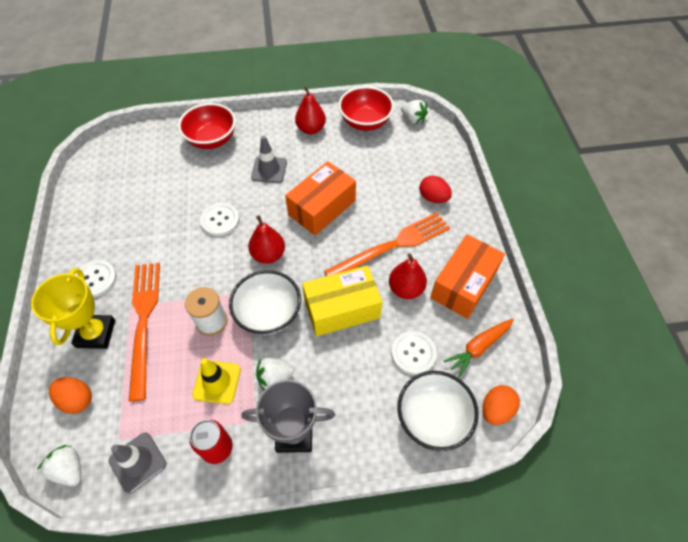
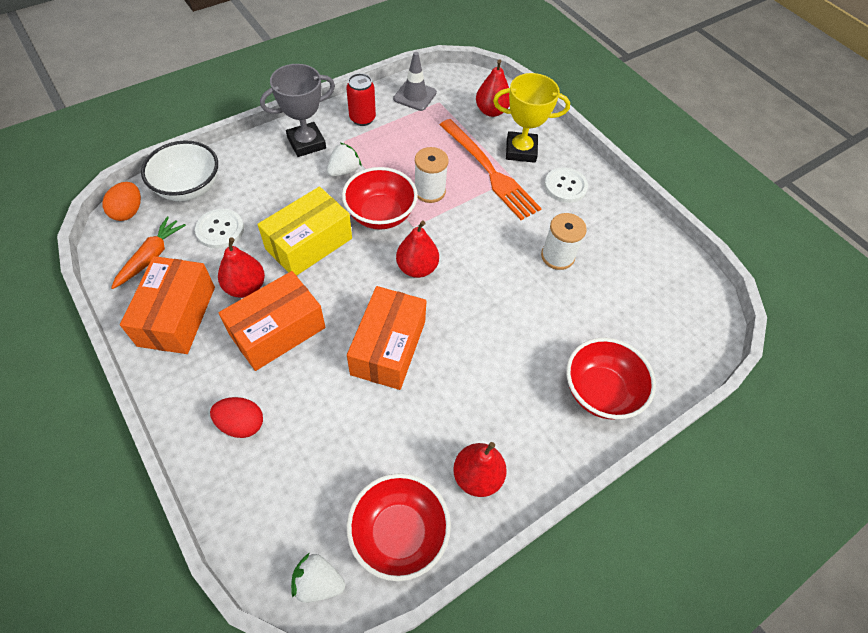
camera: 150 degrees right, 0 degrees up
(70, 469) = (458, 80): white strawberry -> none
(77, 399) = (491, 111): orange egg -> red pear
(96, 334) = (521, 151): yellow trophy -> yellow trophy turned 60 degrees counterclockwise
(160, 224) = (557, 256): none -> white spool
(217, 382) = (392, 153): yellow traffic cone -> none
(220, 220) = (497, 285): white button -> none
(268, 314) = (380, 214): white bowl -> red bowl
(269, 170) = (489, 375): grey traffic cone -> none
(392, 246) = (277, 331): orange fork -> orange box

